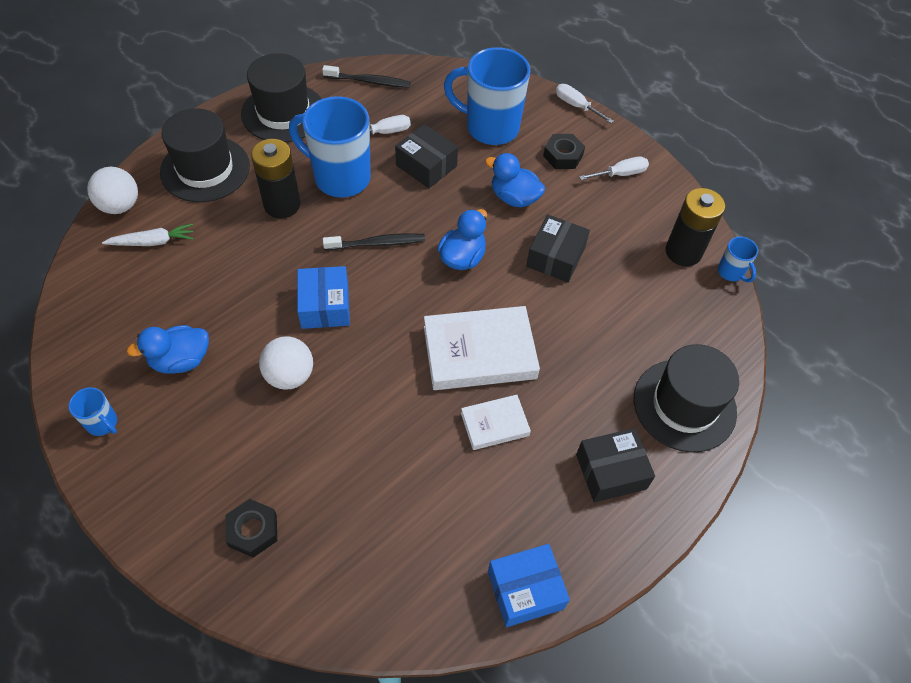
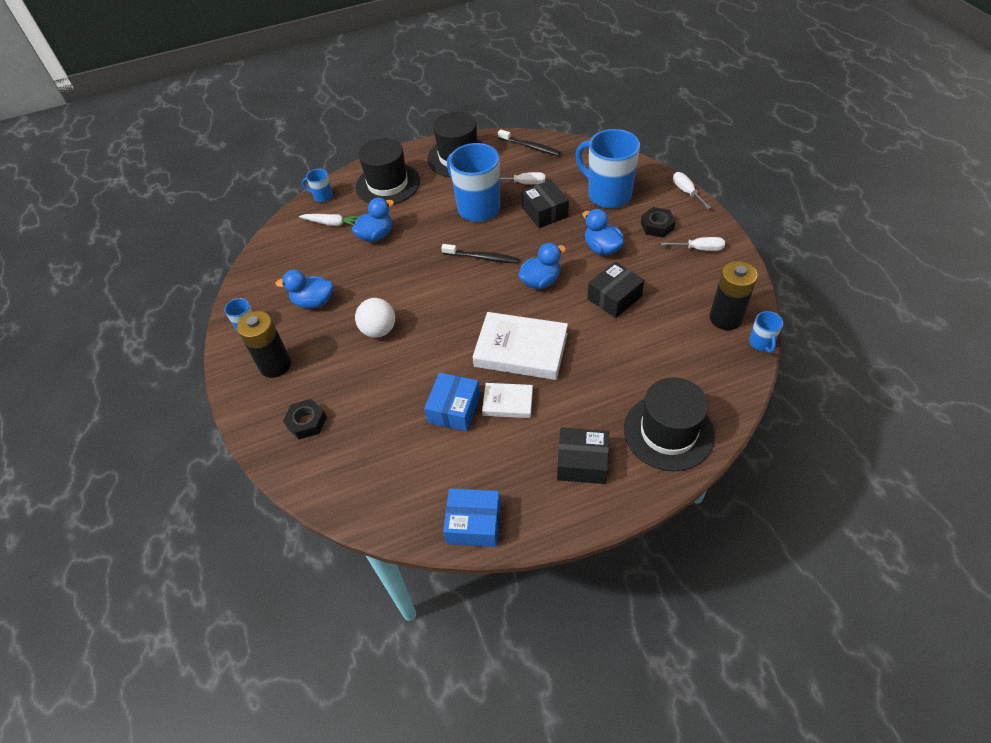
camera: 30 degrees right, 5 degrees down
(120, 206) = (322, 196): white ball -> blue mug
(223, 245) = (376, 235): none -> blue duck
(282, 205) = (428, 218): black battery -> black battery (275, 365)
(325, 306) = (425, 291): blue box -> blue box (454, 409)

